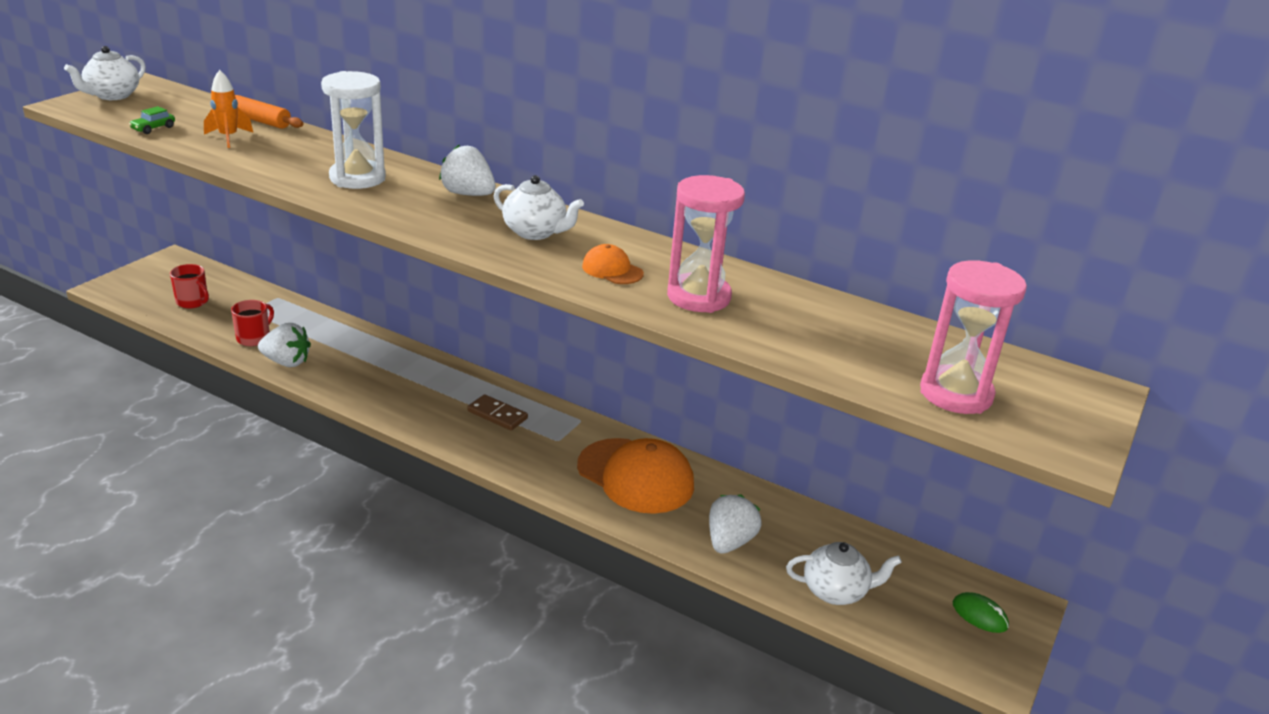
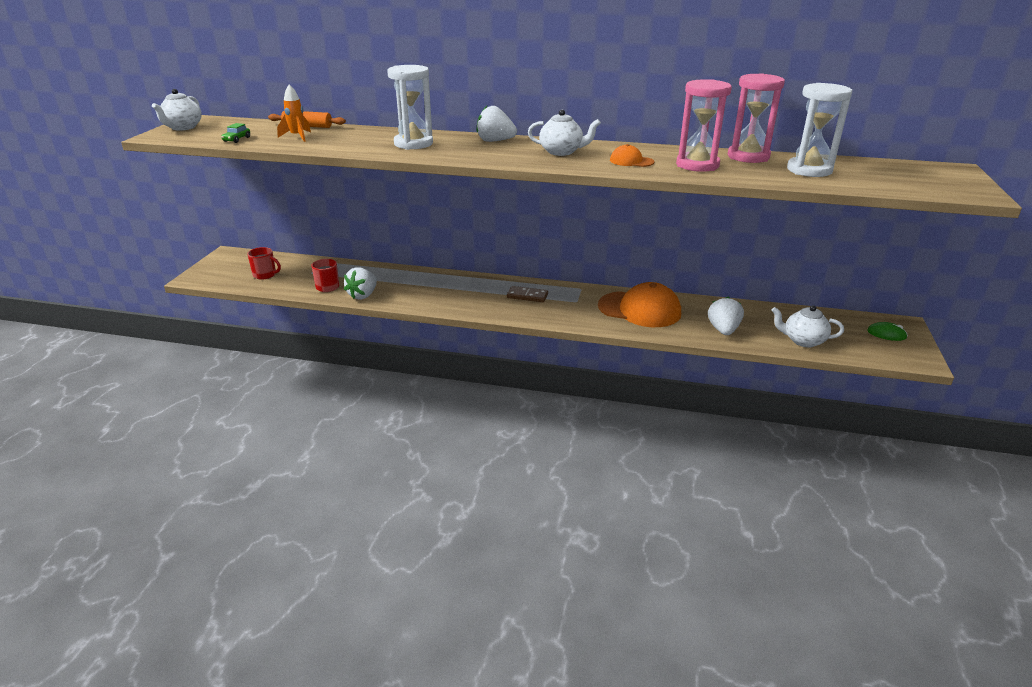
camera: 15 degrees left, 0 degrees up
(286, 362) = (363, 295): white strawberry -> white strawberry turned 120 degrees clockwise
(836, 591) = (803, 341): white teapot -> white teapot turned 150 degrees counterclockwise
(855, 342) = (809, 170): none -> white hourglass
(956, 394) = (890, 182): pink hourglass -> pink hourglass (748, 157)

